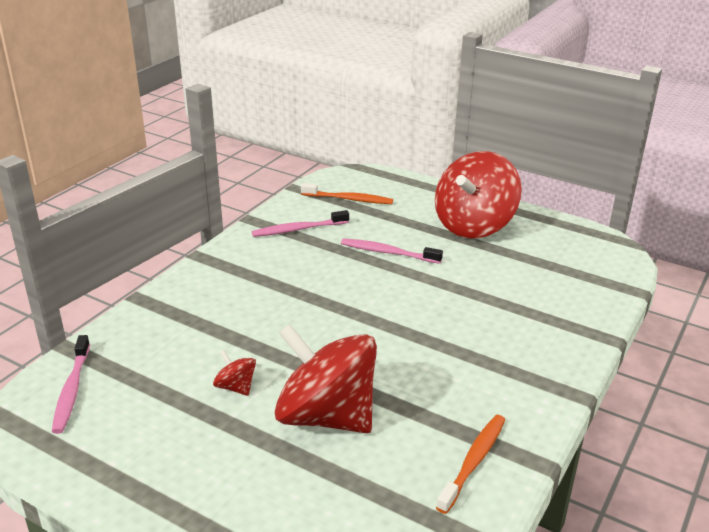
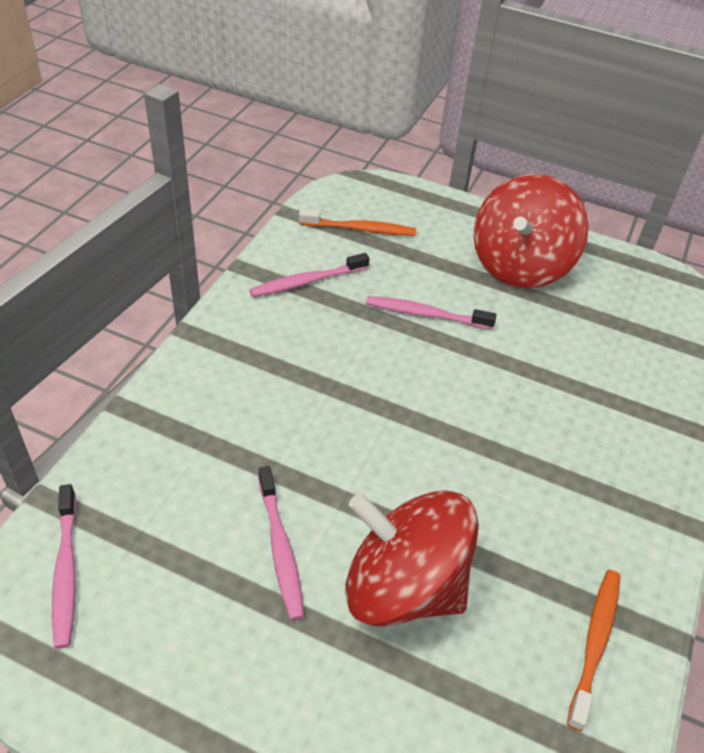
camera: 10 degrees left, 15 degrees up
(236, 387) = (280, 548): red spinning top -> pink toothbrush

